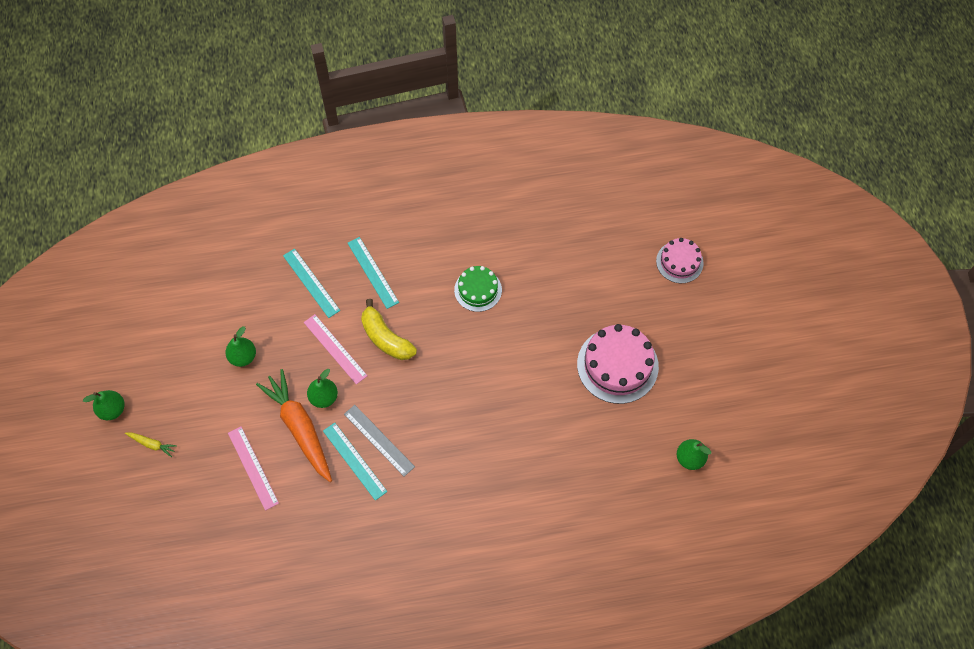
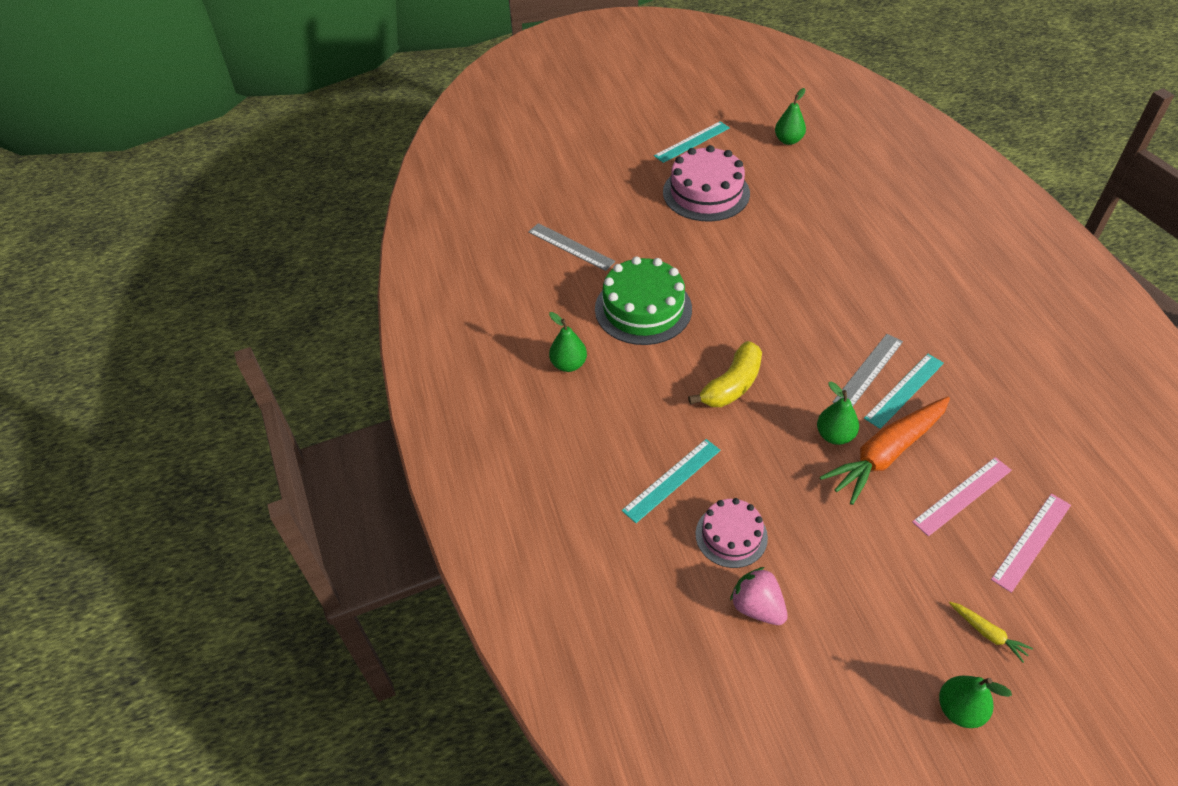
camera: 95 degrees left, 15 degrees down
(152, 444) = (988, 633): yellow carrot -> yellow carrot turned 120 degrees clockwise
(206, 315) = (757, 607): none -> pink strawberry
(243, 357) = (809, 541): green pear -> green pear (568, 364)
(335, 349) = (762, 435): pink ruler -> pink ruler (1031, 541)
(373, 272) = (640, 413): turquoise ruler -> turquoise ruler (692, 142)
(478, 290) = (643, 308): green cake -> green cake, size x1.66
(560, 246) = (571, 247): none -> grey ruler
(679, 262) = (575, 161): pink cake -> pink cake (731, 535)

